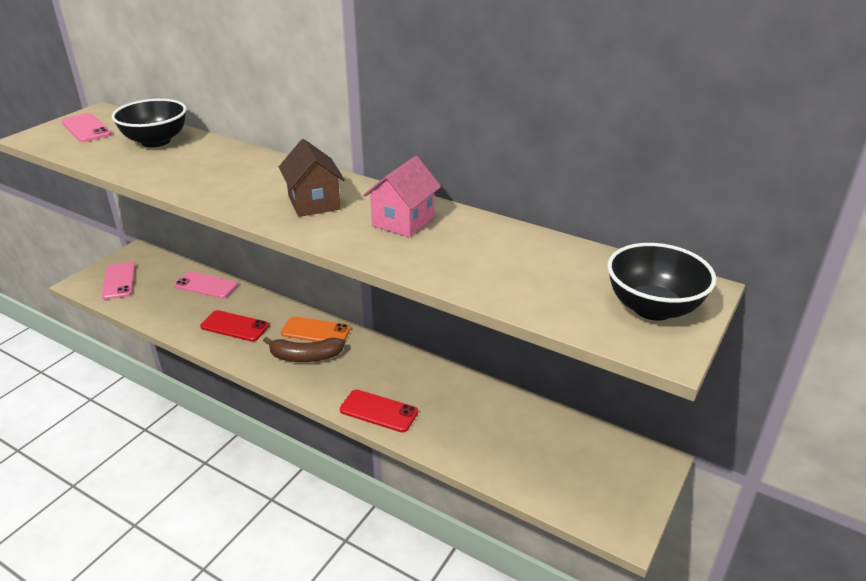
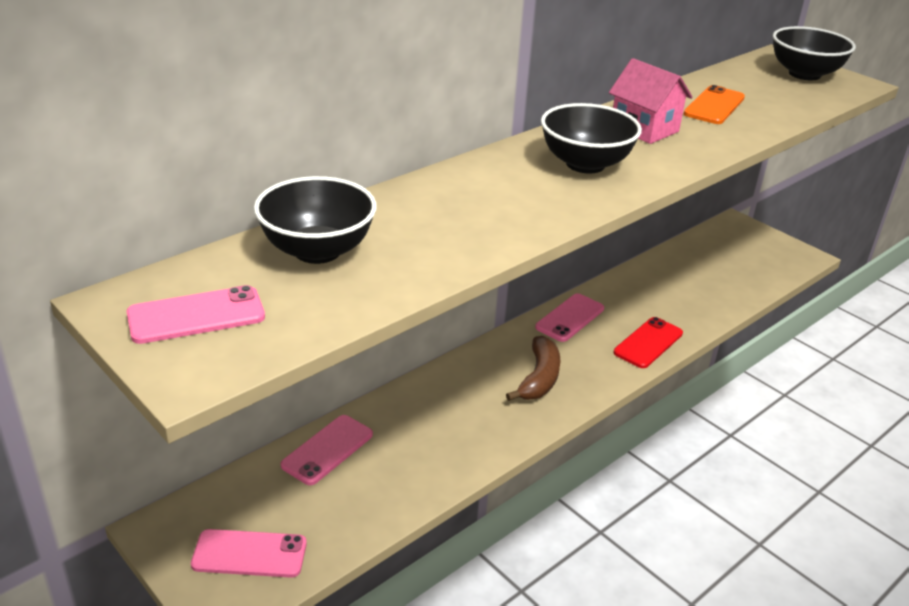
camera: 75 degrees left, 0 degrees up
(234, 326) = (449, 430): red phone -> none
(314, 203) = (585, 164): brown house -> black bowl
(315, 331) = (491, 363): orange phone -> orange phone (714, 106)
(395, 361) = (570, 318): none -> pink phone

